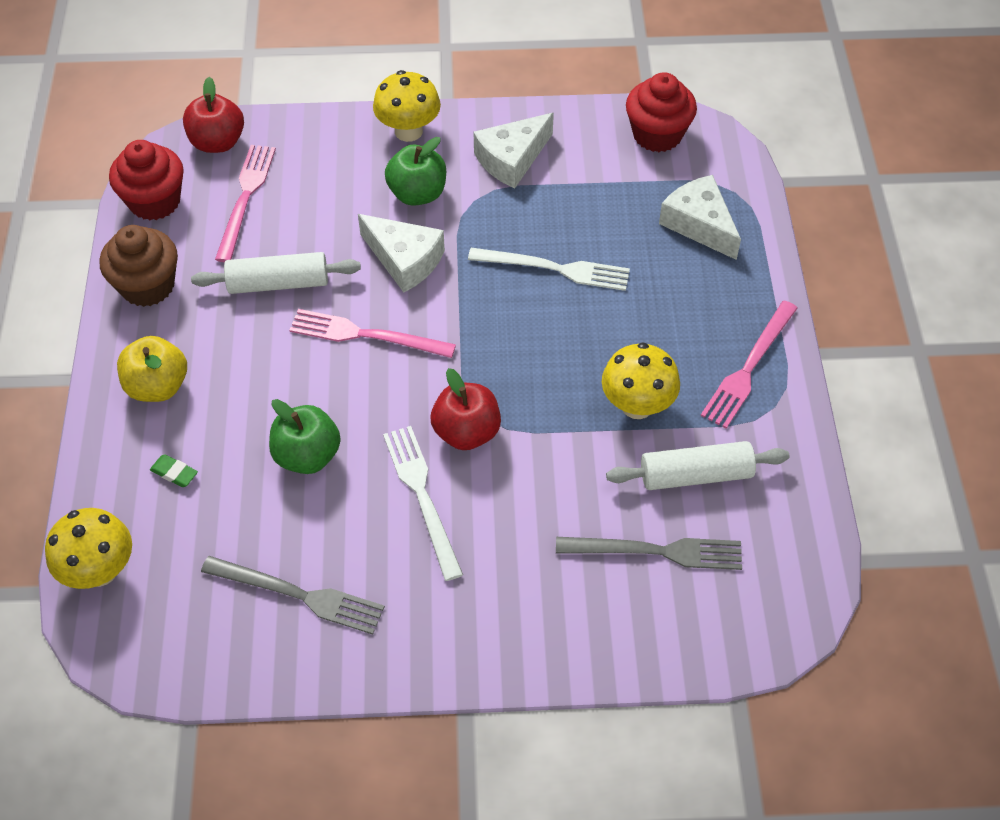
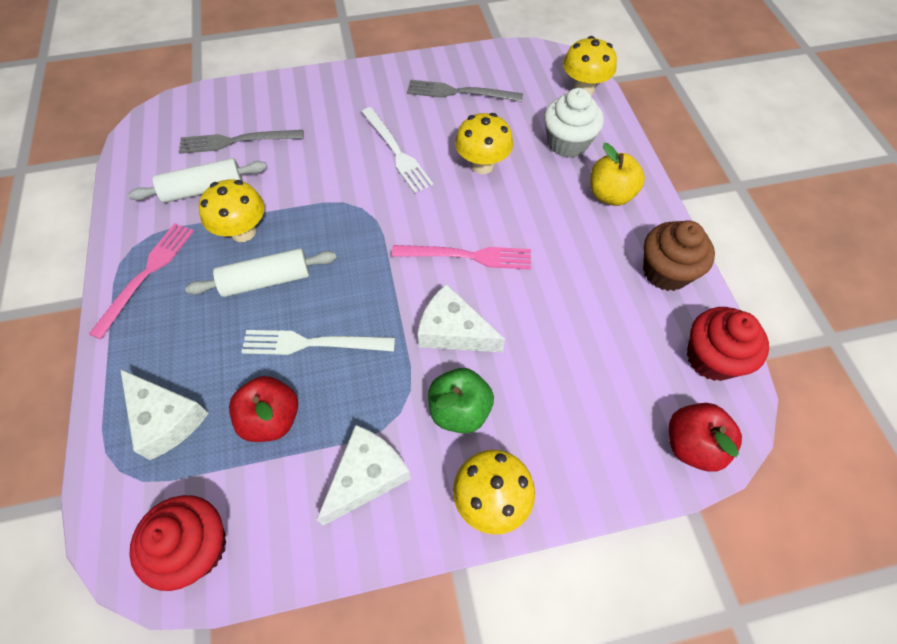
camera: 170 degrees right, 5 degrees up
(174, 473) = (567, 143): green eraser -> white cupcake
(245, 198) = (628, 376): pink fork -> none
(278, 283) = (557, 291): white rolling pin -> white rolling pin (266, 280)
(307, 456) = (482, 165): green apple -> yellow mushroom
(466, 432) = (372, 195): red apple -> red apple (272, 419)

